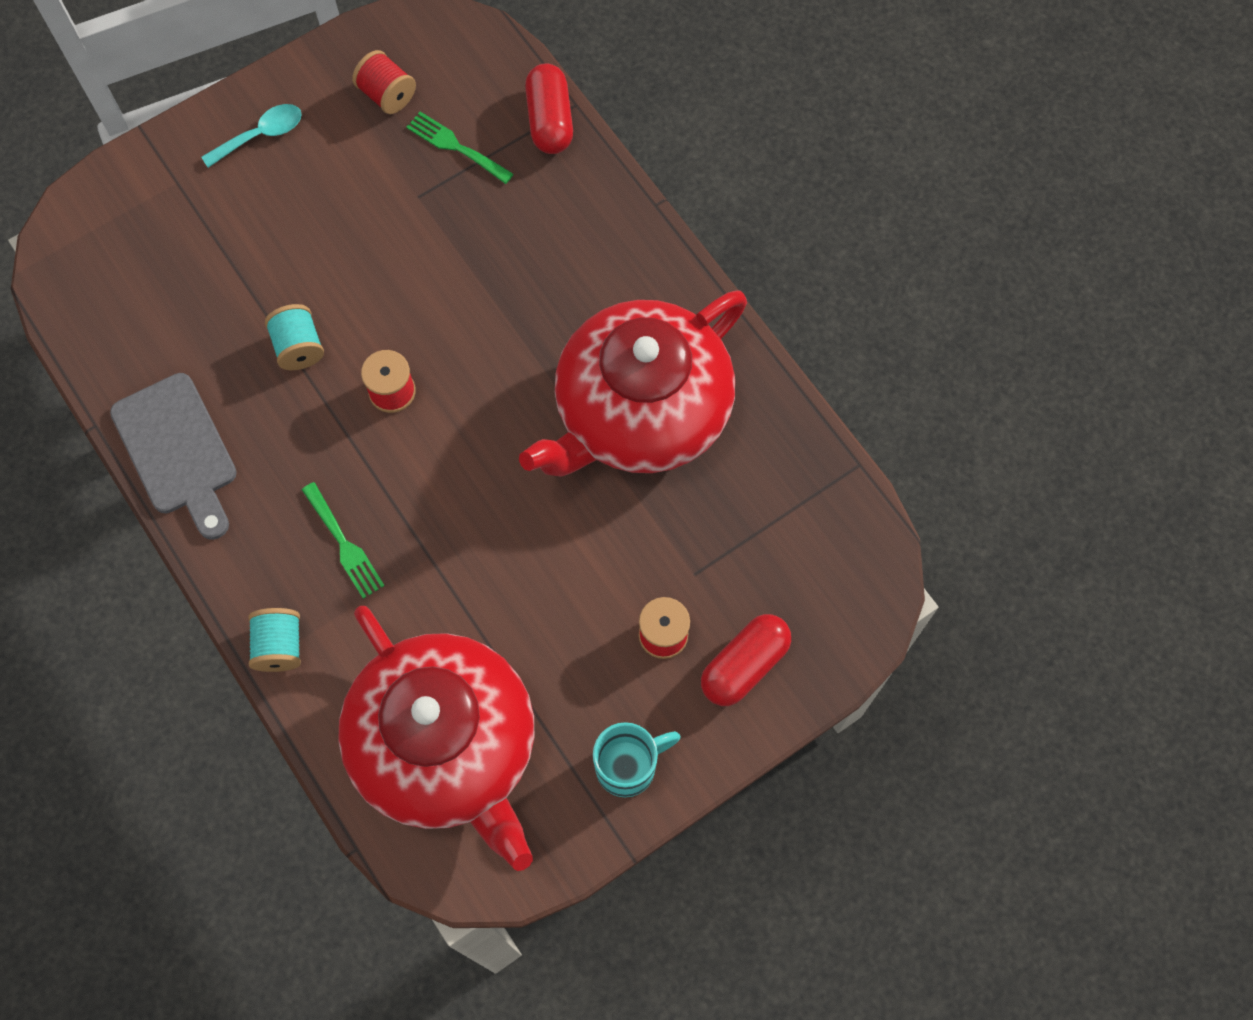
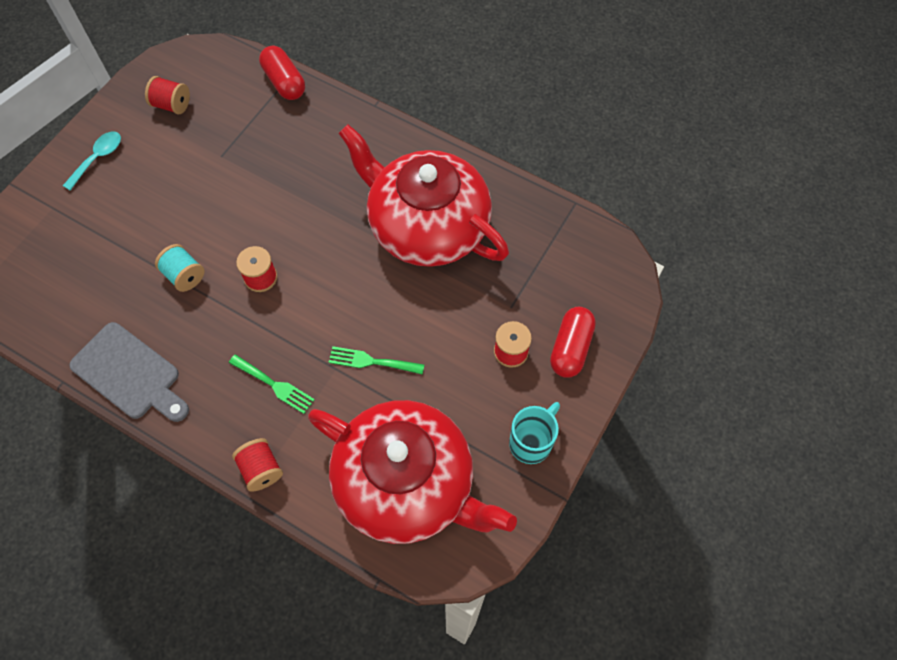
camera: 25 degrees left, 5 degrees down
(279, 646) = (261, 469): turquoise spool -> red spool
(456, 146) = (231, 118): green fork -> green fork (371, 361)
(640, 411) = (427, 225): red teapot -> red teapot turned 105 degrees clockwise

